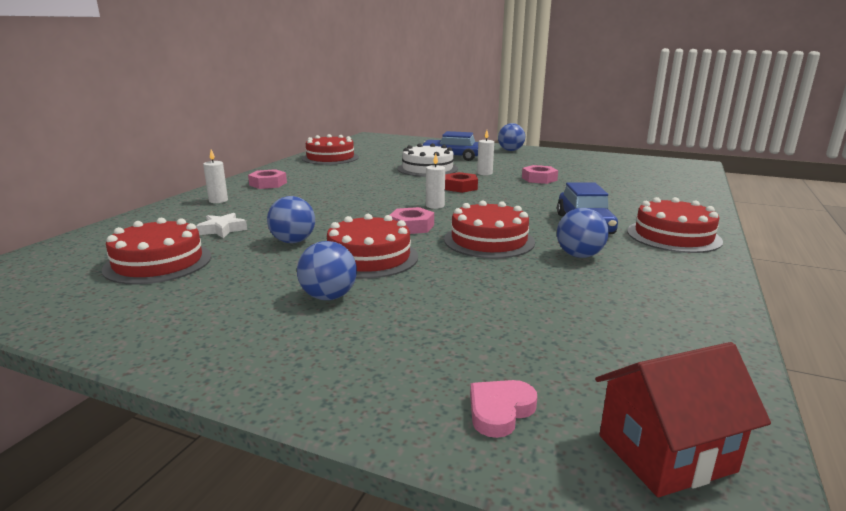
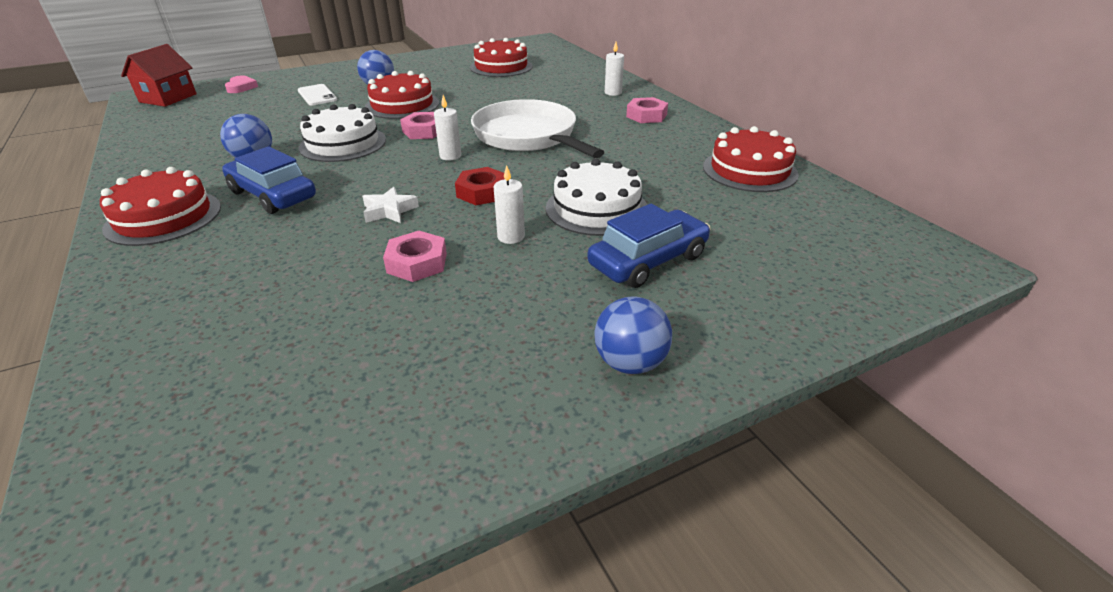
camera: 130 degrees right, 15 degrees up
(222, 230) = (533, 84): white star -> white star (389, 211)
(293, 241) = (471, 95): blue ball -> none
(362, 199) = (528, 136): none -> white pan
(419, 317) = (317, 95): none -> white phone
(489, 240) = (343, 144): red cake -> white cake

